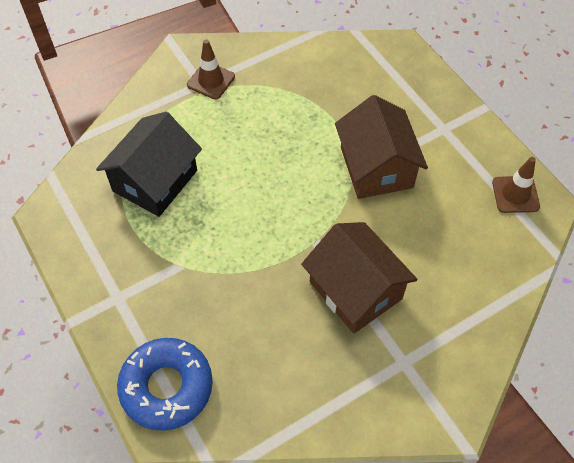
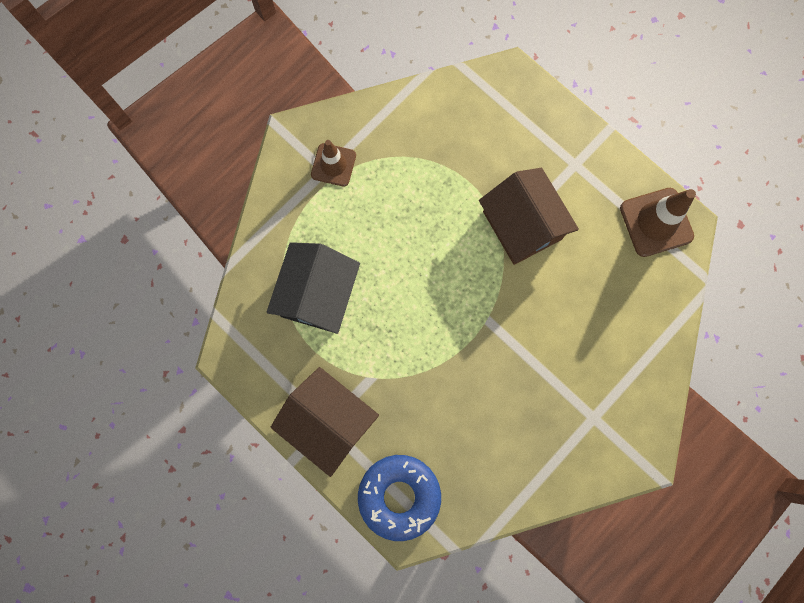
camera: 15 degrees left, 20 degrees up
(355, 290) = (535, 360): brown house -> brown house (328, 421)
(515, 194) = (656, 222): brown traffic cone -> brown traffic cone, size x1.52

